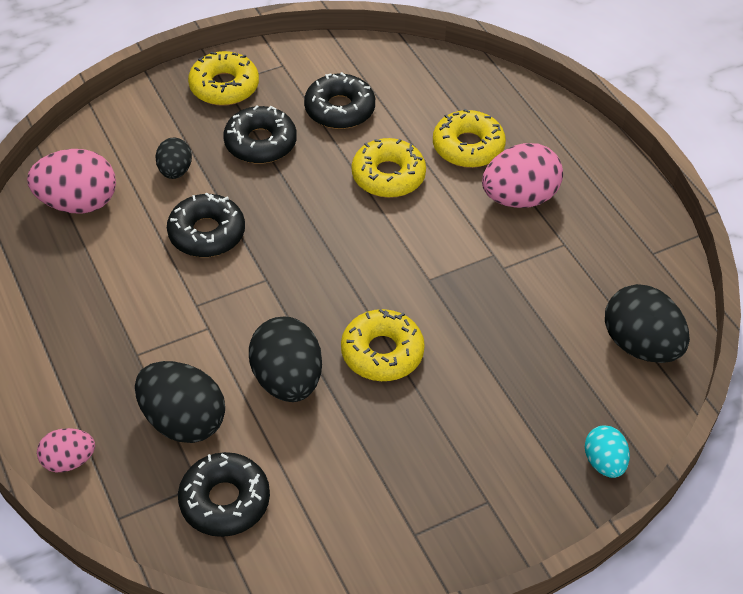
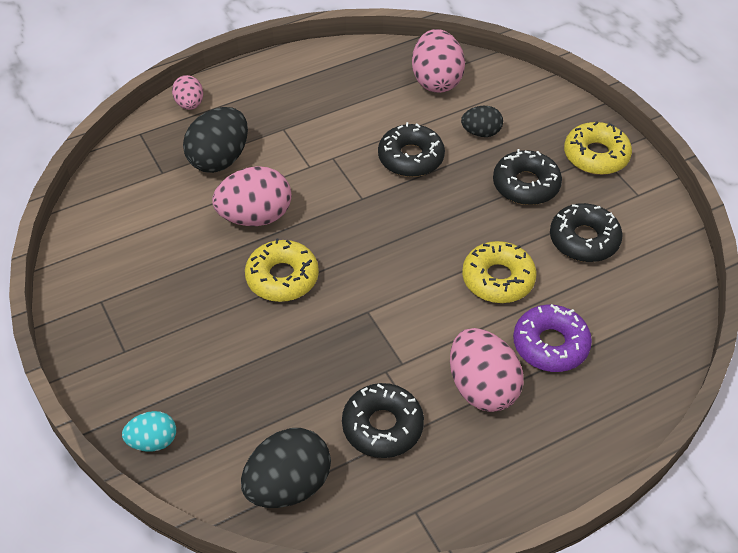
camera: 90 degrees right, 0 degrees up
(225, 501) = (146, 187): black donut -> black donut (382, 426)
(287, 380) = (255, 217): black egg -> pink egg
(468, 147) = (550, 345): yellow donut -> purple donut

